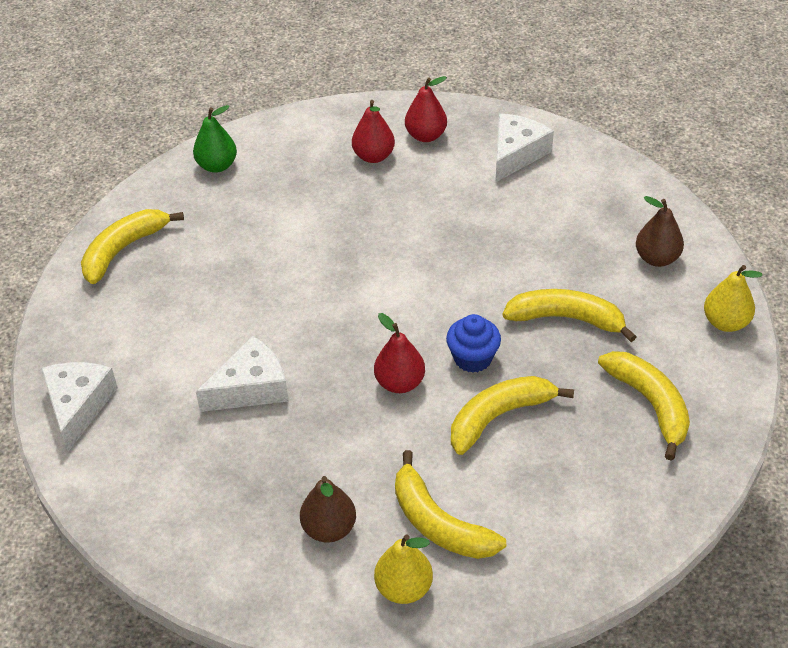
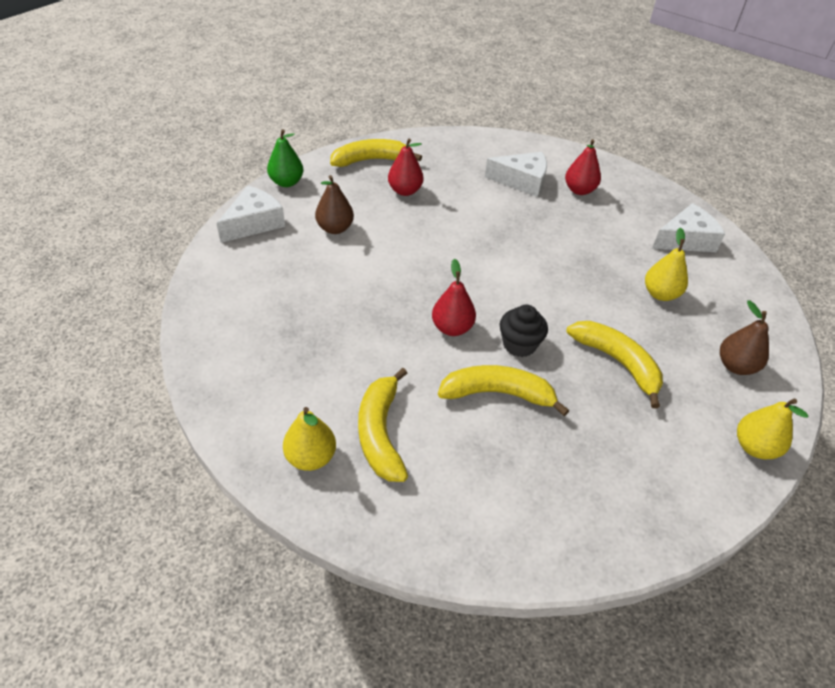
camera: 35 degrees right, 0 degrees up
(217, 166) = (473, 146): green pear -> green pear (286, 182)
(251, 388) = (357, 272): white cheese -> white cheese (522, 181)
(329, 529) = (308, 385): brown pear -> brown pear (335, 228)
(426, 136) = (628, 197): red pear -> red pear (405, 191)
(473, 358) = (519, 344): blue cupcake -> black cupcake
(543, 227) = (660, 294): none -> yellow pear
(650, 404) = (626, 463): yellow banana -> none

